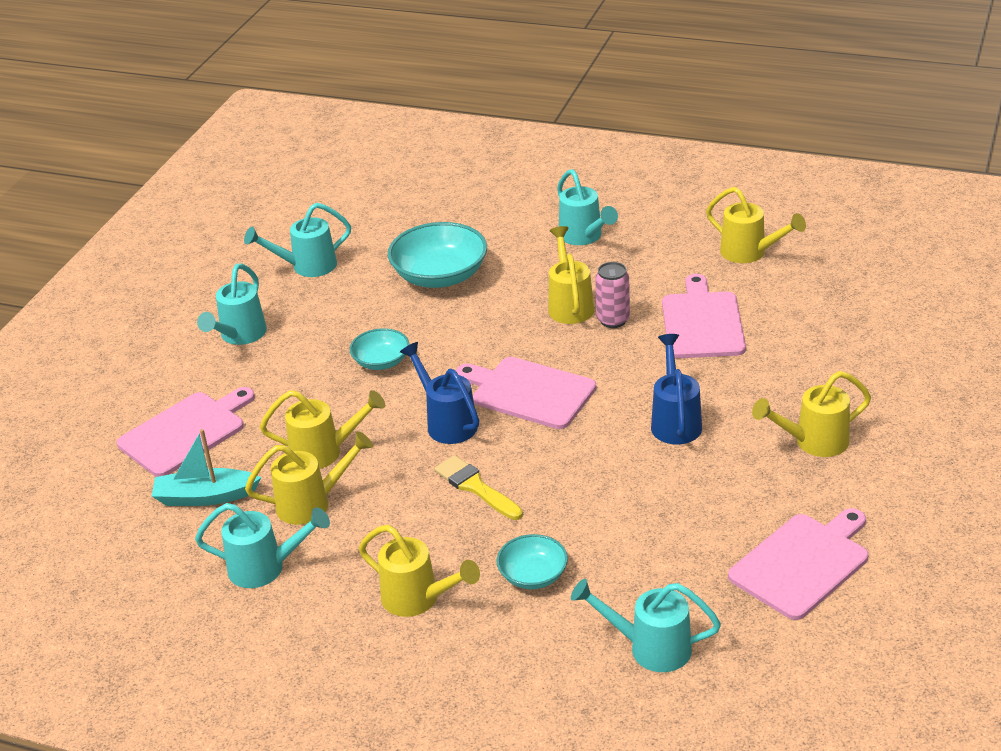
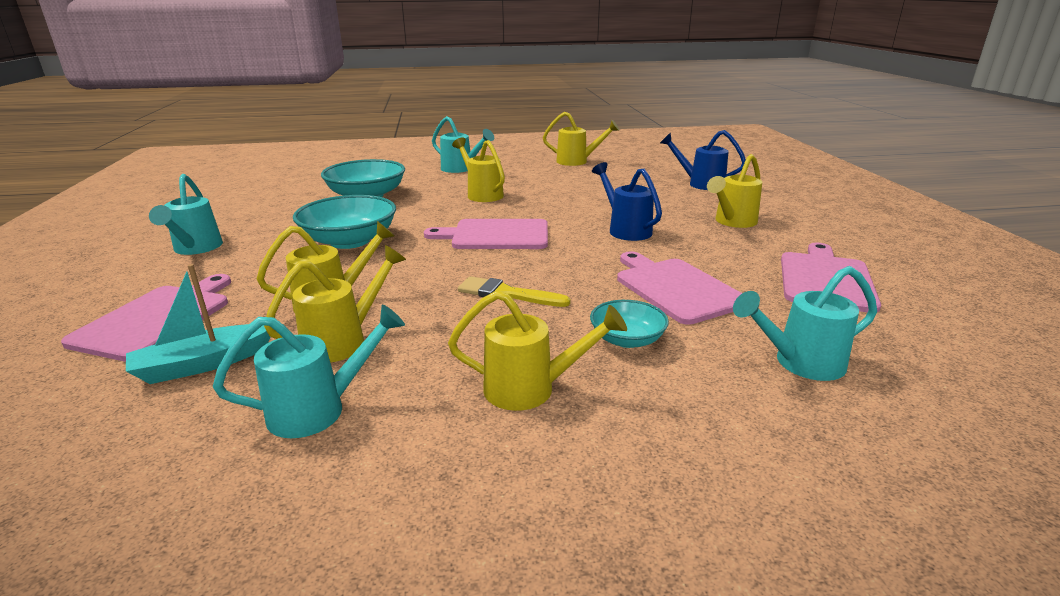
camera: 30 degrees left, 10 degrees down
(306, 267) = (244, 207): turquoise watering can -> none
(381, 361) = (350, 241): turquoise bowl -> turquoise bowl, size x1.78
(447, 422) = (441, 262): blue watering can -> blue watering can (700, 184)
(613, 320) = (521, 195): pink can -> none
(702, 322) = (584, 188): pink cutting board -> pink cutting board (675, 288)

